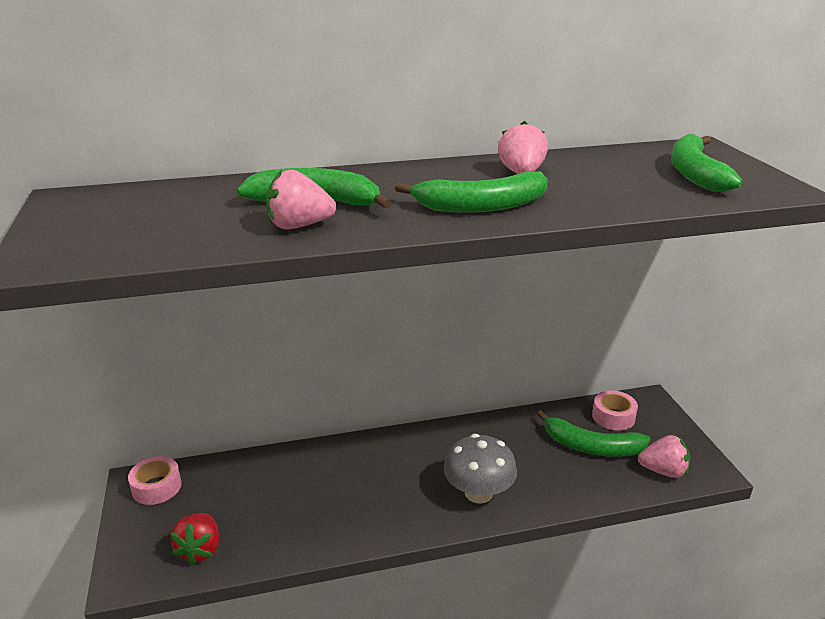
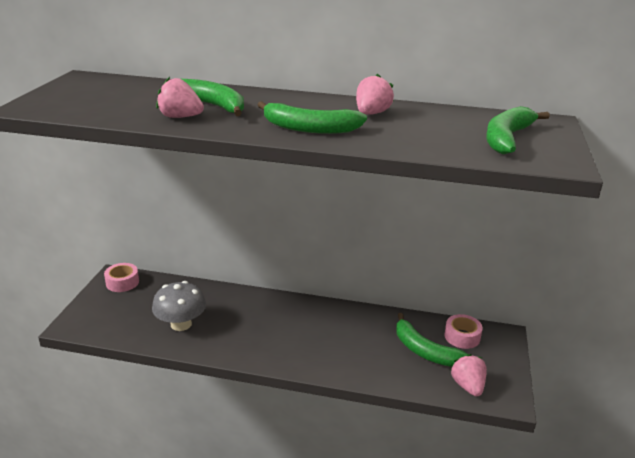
camera: 25 degrees right, 0 degrees up
(200, 550) = (119, 325): red strawberry -> none
(478, 493) = (314, 352): grey mushroom -> grey mushroom (181, 324)
(663, 471) = (468, 386): pink strawberry -> pink strawberry turned 135 degrees counterclockwise

